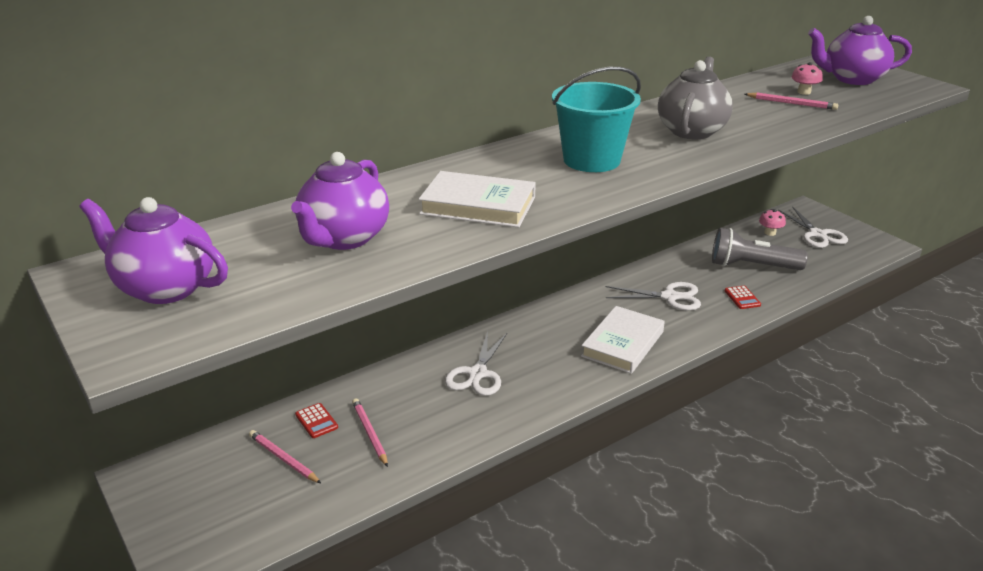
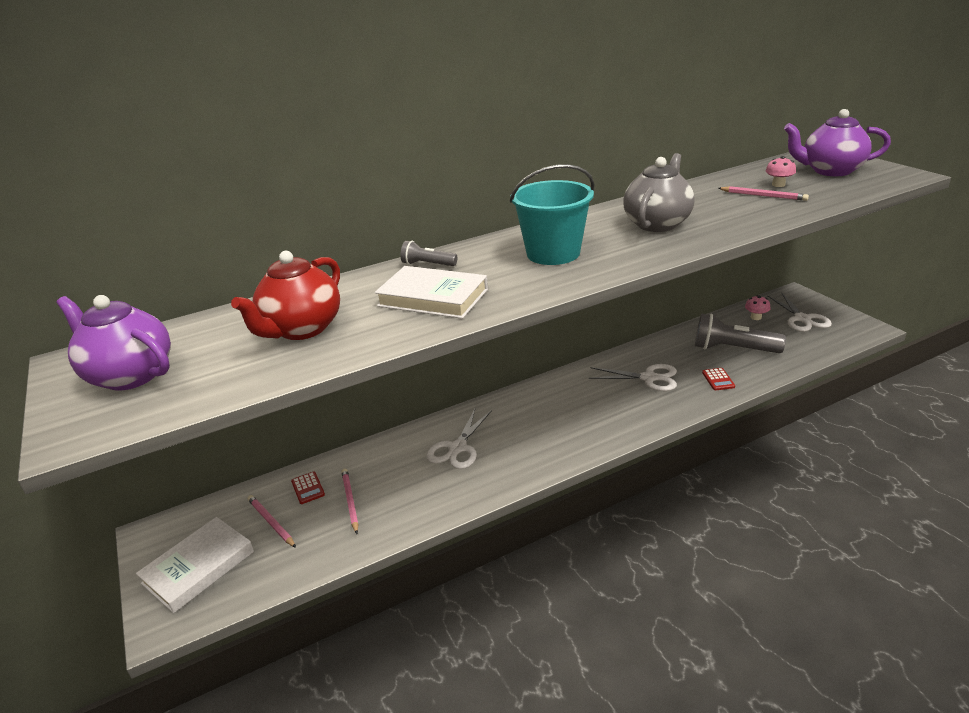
camera: 10 degrees right, 0 degrees up
(344, 238) = (301, 329): purple teapot -> red teapot
(458, 170) = (427, 264): none -> grey flashlight
(622, 344) = (596, 422): white book -> white book (198, 567)

